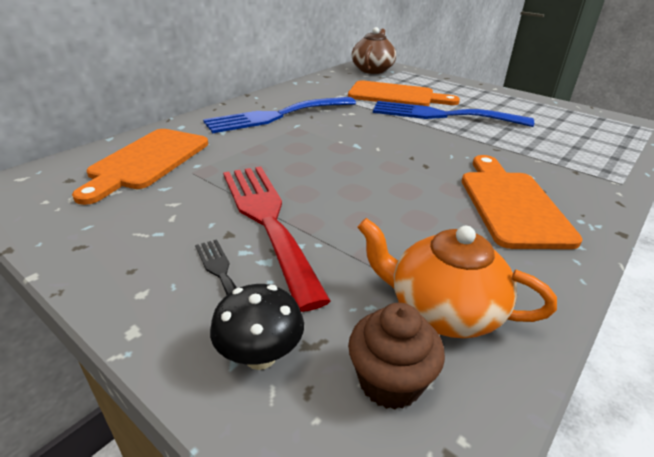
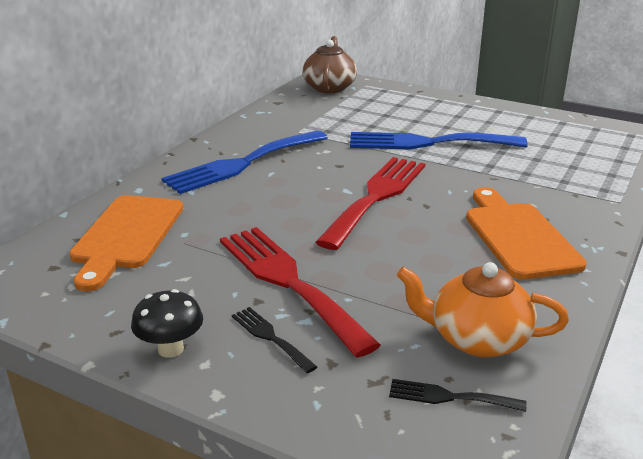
camera: 10 degrees left, 5 degrees down
(260, 356) = (337, 395): black mushroom -> black mushroom (170, 349)
(381, 153) = (376, 197): none -> red fork
(390, 381) = (449, 397): brown cupcake -> black fork
(396, 95) = (369, 122): orange cutting board -> none

